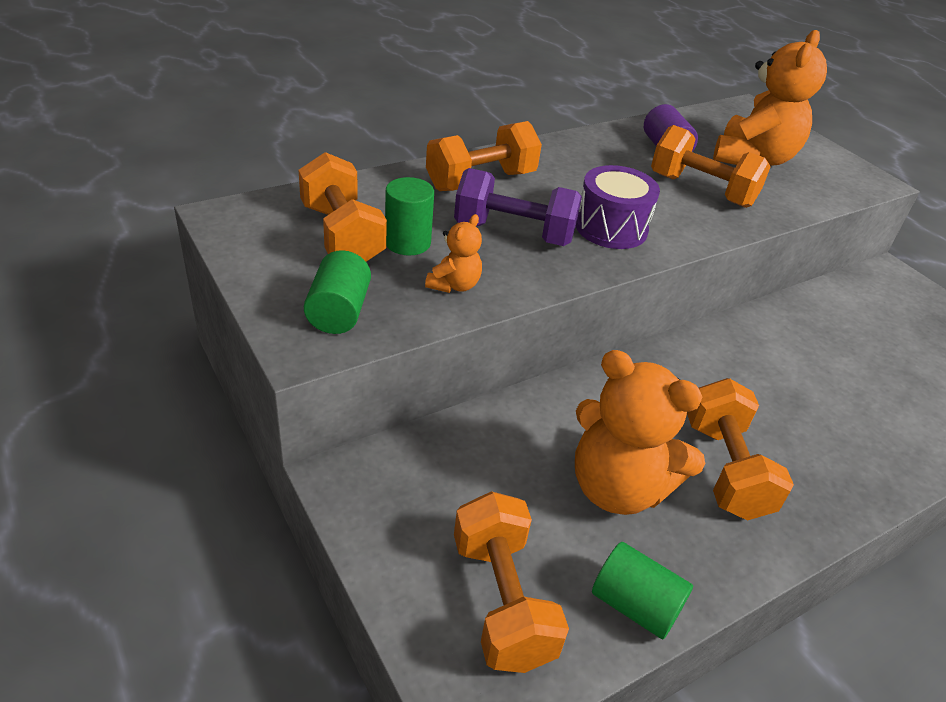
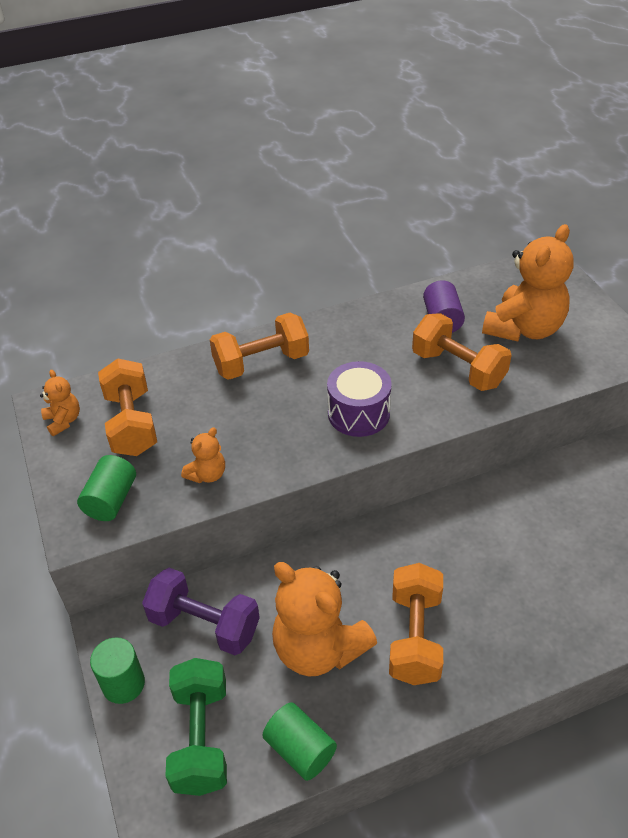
camera: 15 degrees right, 5 degrees up
(251, 232) = (63, 421): none -> orange teddy bear
(407, 242) = (182, 431): green cylinder -> green cylinder (123, 684)
(502, 601) = (201, 738): orange dumbbell -> green dumbbell
(514, 233) = (272, 420): purple dumbbell -> purple dumbbell (204, 625)

